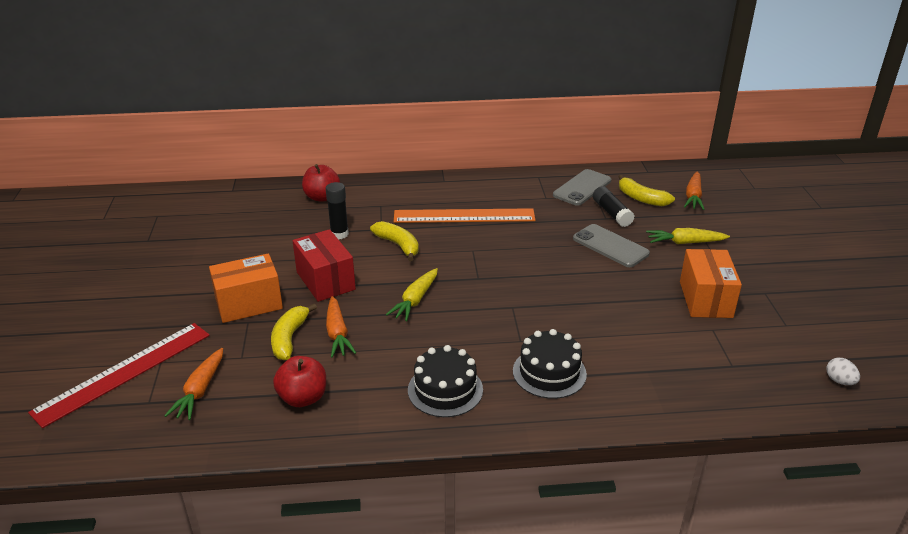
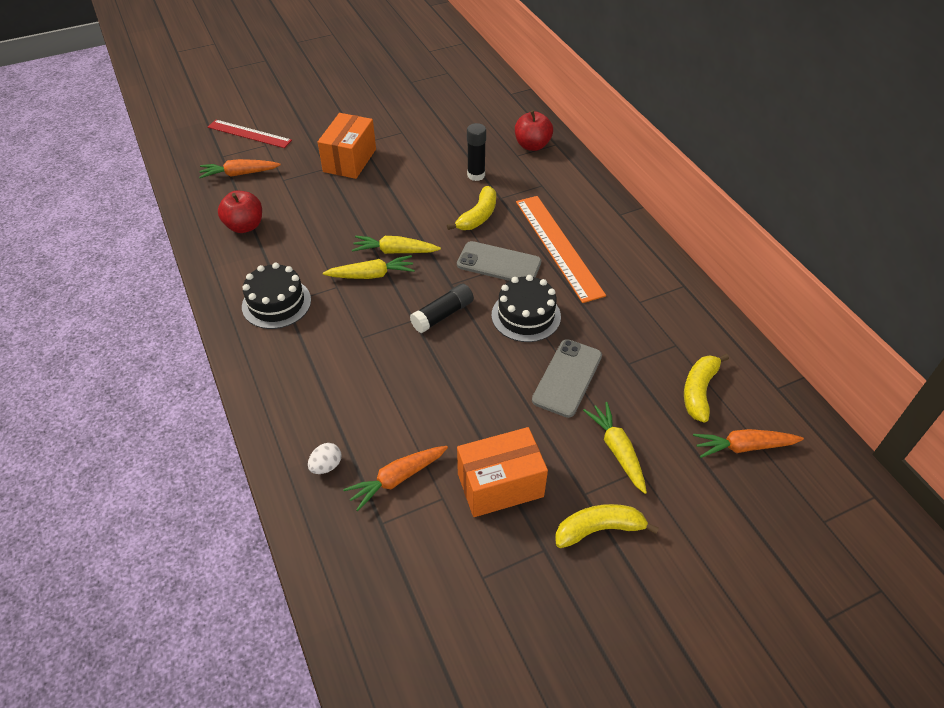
camera: 70 degrees right, 15 degrees up
(124, 372) = (249, 134): red ruler -> red ruler, size x0.66
(249, 304) = (349, 160): orange box -> orange box turned 60 degrees clockwise
(289, 338) = (314, 196): yellow banana -> yellow banana (599, 529)
(325, 281) = (400, 190): red box -> none
(337, 333) = (329, 219): orange carrot -> orange carrot (397, 479)
(440, 320) = (371, 275): none -> yellow carrot
(549, 372) = (321, 368): black cake -> black cake (526, 315)
(582, 188) = (685, 329): grey phone -> grey phone (499, 263)
(611, 213) = (642, 367): black glue stick -> black glue stick (442, 315)
(839, 381) = (388, 642): white egg -> white egg (326, 466)

